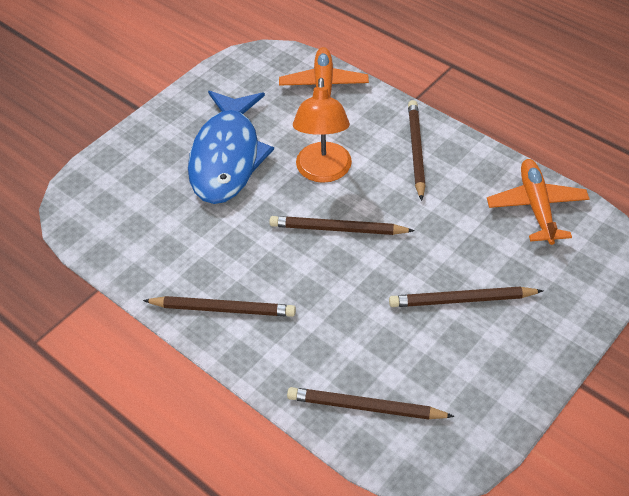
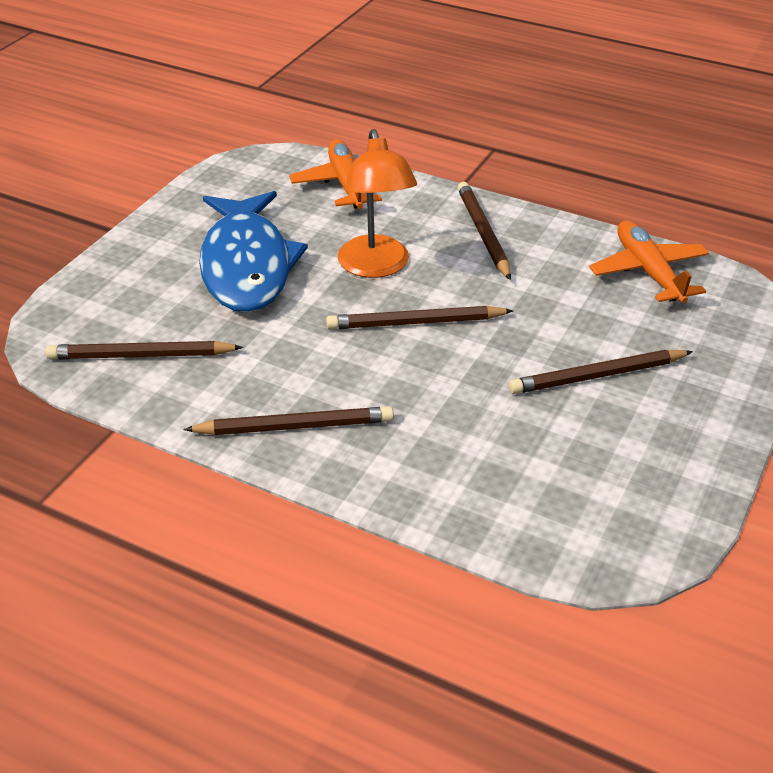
camera: 15 degrees left, 10 degrees down
(365, 407) = (520, 507): brown pencil -> brown pencil (141, 355)

